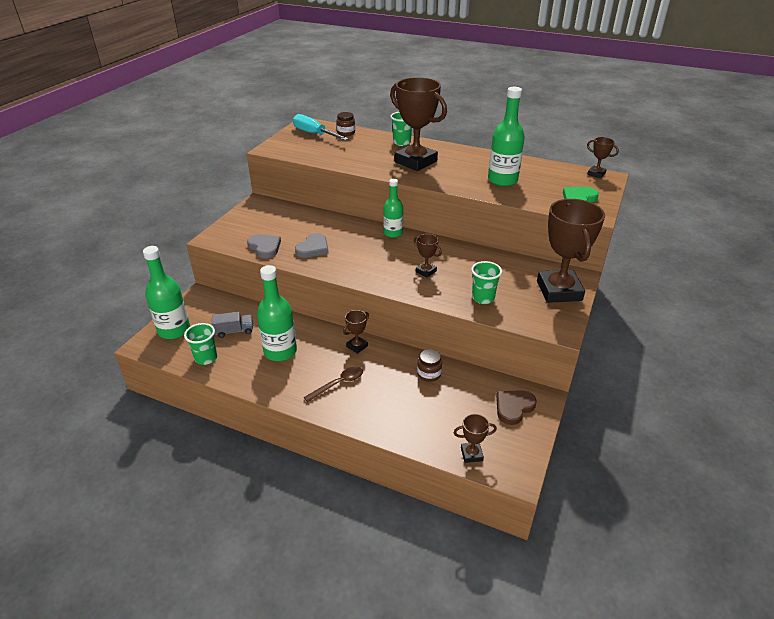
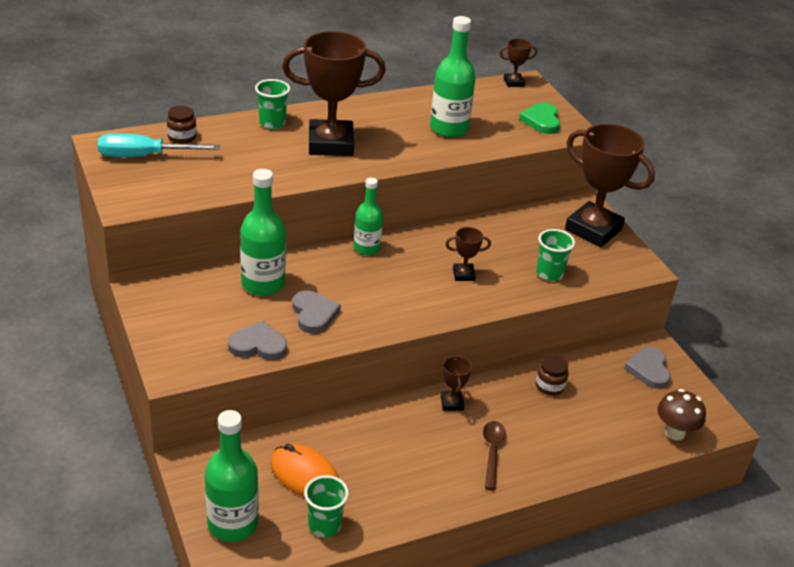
camera: 50 degrees left, 0 degrees up
(234, 331) = (305, 475): grey truck -> orange mouse
(280, 351) = (389, 461): green bottle -> green bottle (263, 284)
(471, 454) = (675, 432): brown trophy -> brown mushroom
(513, 407) = (648, 370): brown heart -> grey heart

